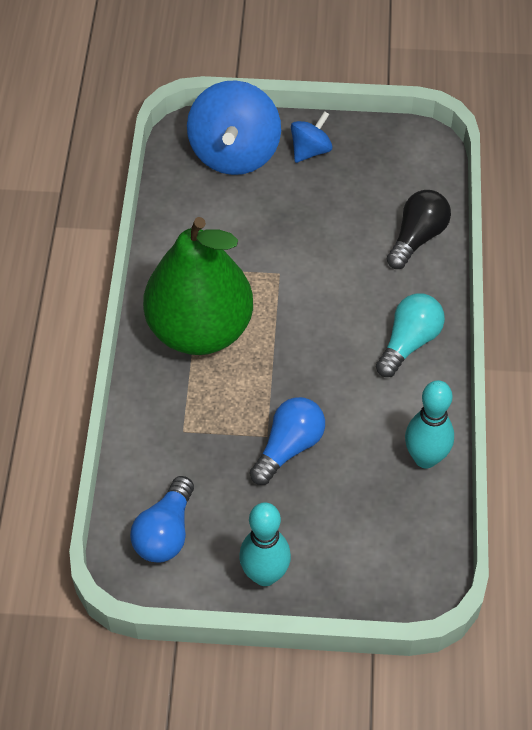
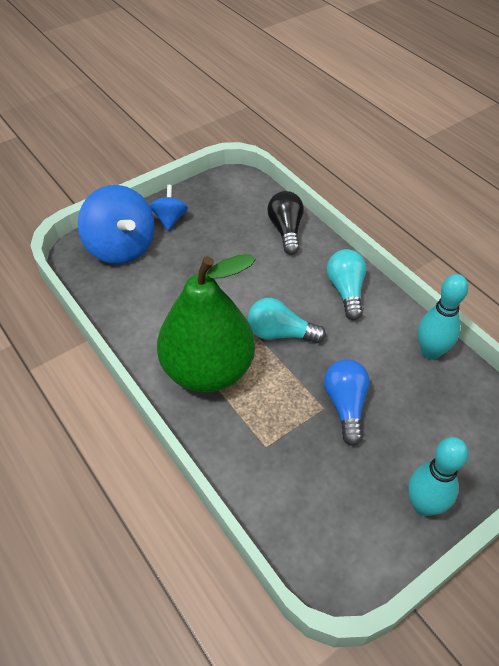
camera: 40 degrees left, 5 degrees down
(165, 532) = (328, 530): blue light bulb -> none
(299, 341) = (280, 333): none -> turquoise light bulb

